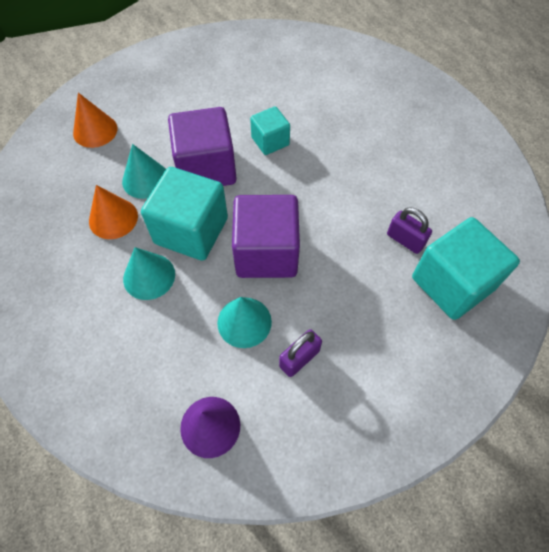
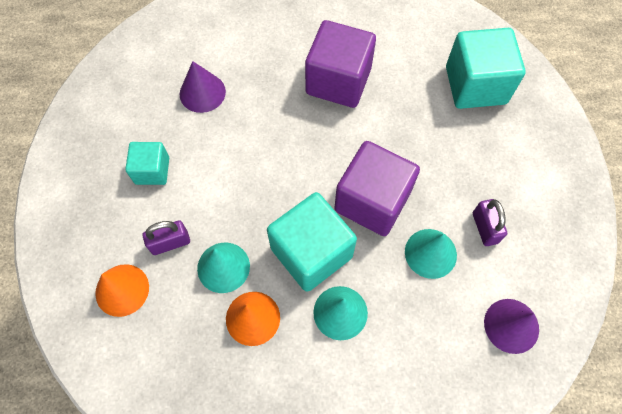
camera: 60 degrees left, 5 degrees up
(206, 168) = (246, 205): purple cube -> purple cube (338, 81)
(270, 141) = (251, 135): turquoise cube -> turquoise cube (152, 171)
(286, 94) = (202, 92): none -> purple cone
(405, 240) = (419, 92): purple padlock -> purple padlock (170, 243)

